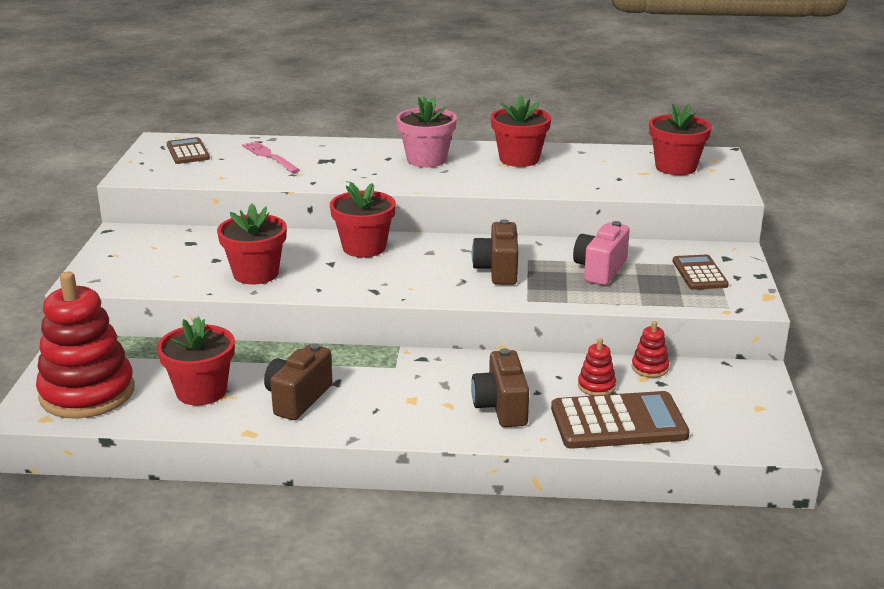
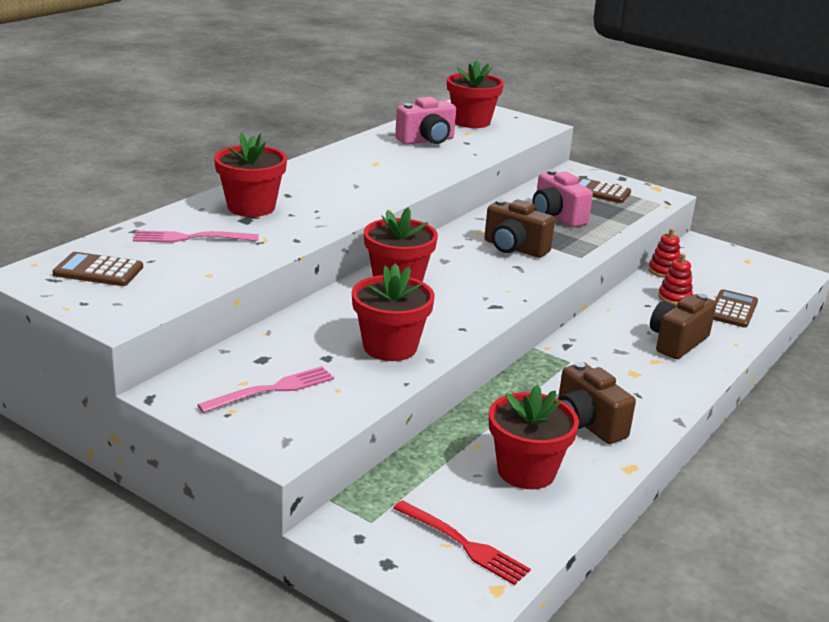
camera: 60 degrees left, 0 degrees up
(87, 393) = (464, 544): red stacking toy -> red fork
(154, 257) = (273, 389): none -> pink fork
(426, 160) = (318, 183): pink flower pot -> none
(501, 407) = (677, 342): brown camera -> brown camera turned 105 degrees clockwise
(519, 159) = (374, 155): red flower pot -> red flower pot (251, 207)
(591, 165) = (427, 140): none -> pink camera
(618, 422) = (733, 310): brown calculator -> brown calculator, size x0.60

